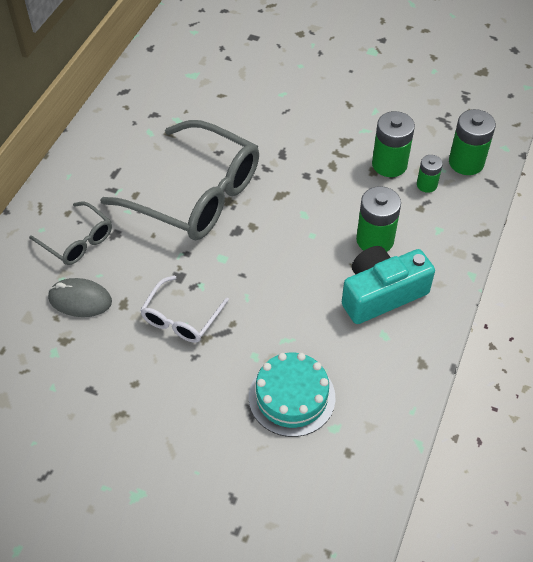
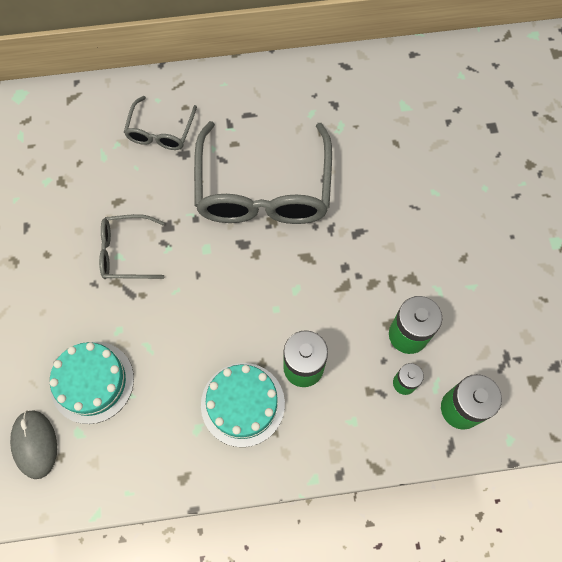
camera: 60 degrees right, 15 degrees up
(80, 300) = (104, 169): grey mouse -> grey mouse (35, 444)
(181, 319) = (125, 252): white glasses -> grey glasses
(381, 294) = (242, 404): turquoise camera -> turquoise cake

